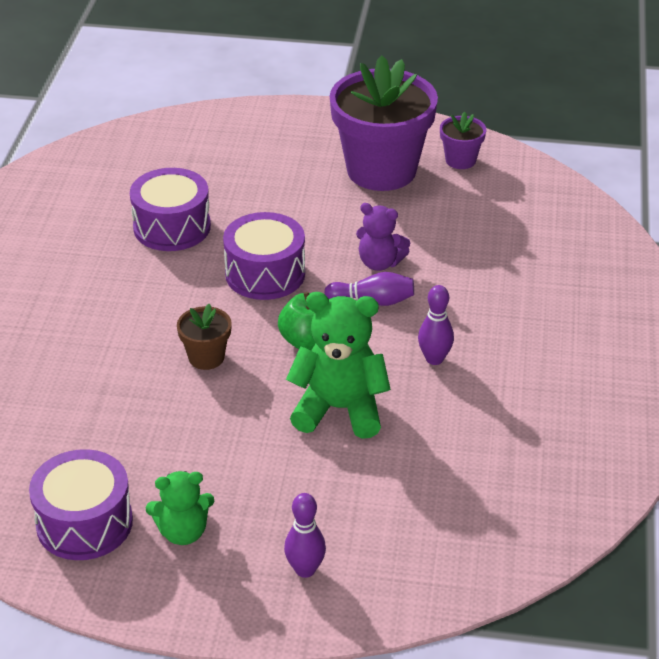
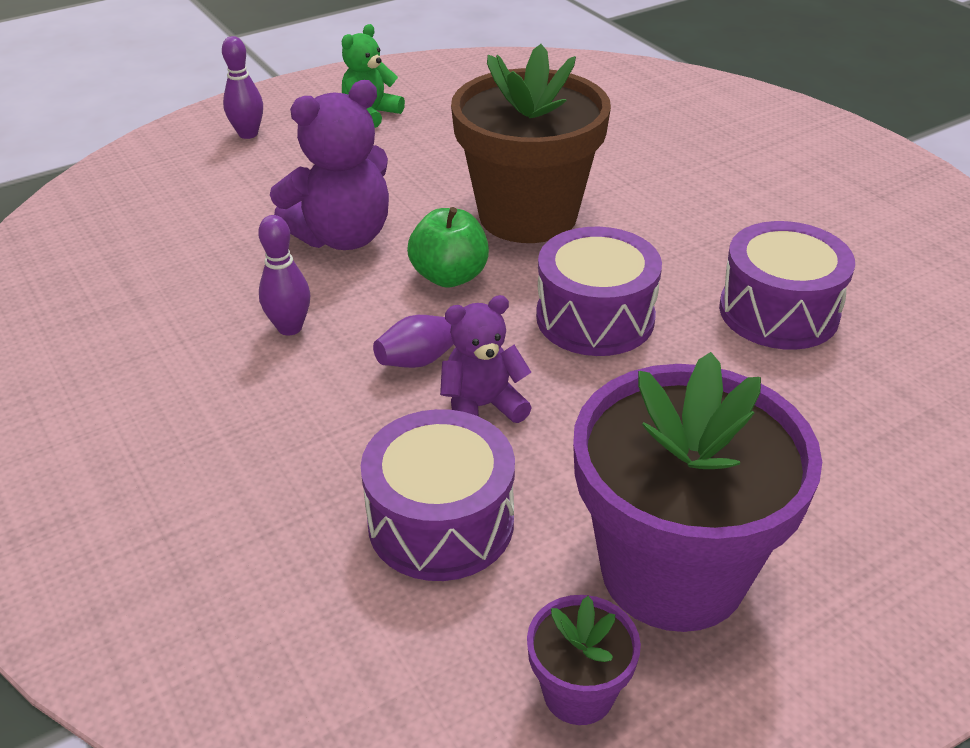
camera: 140 degrees right, 0 degrees up
(84, 523) = (450, 90): purple drum -> purple drum (441, 522)
(206, 357) = (528, 215): brown flower pot -> brown flower pot, size x2.25
(339, 409) = (343, 237): green teddy bear -> purple teddy bear

